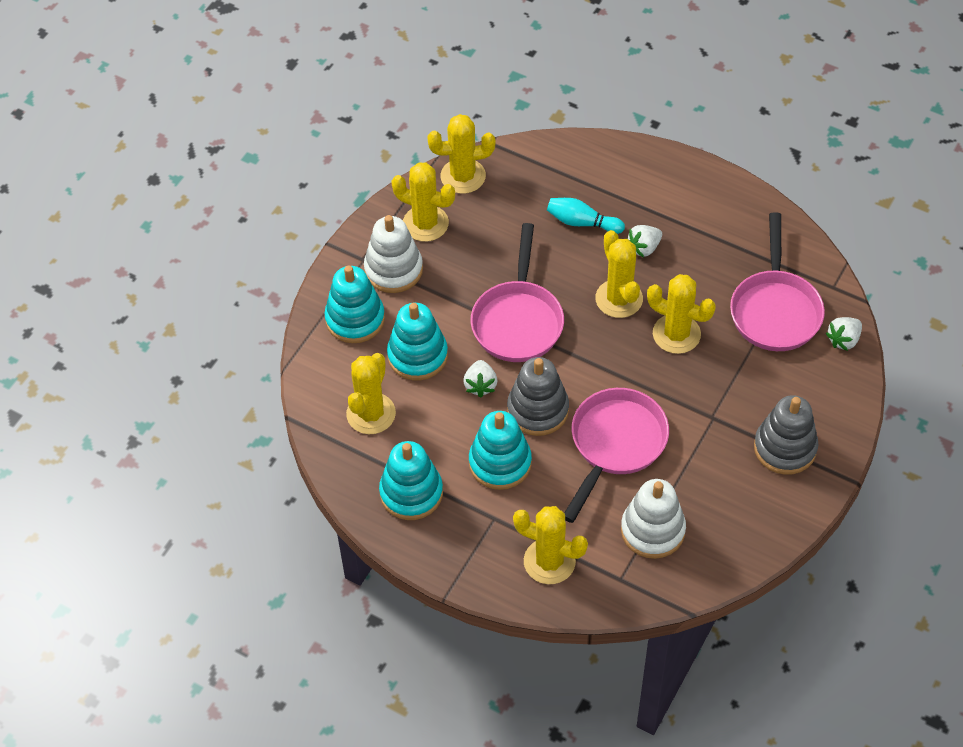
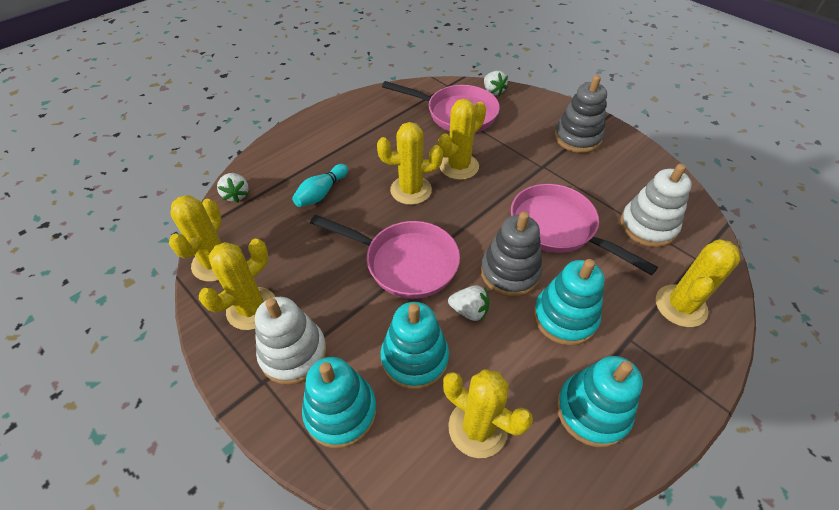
camera: 75 degrees left, 5 degrees down
(644, 248) = (368, 164): white strawberry -> white strawberry (236, 195)

